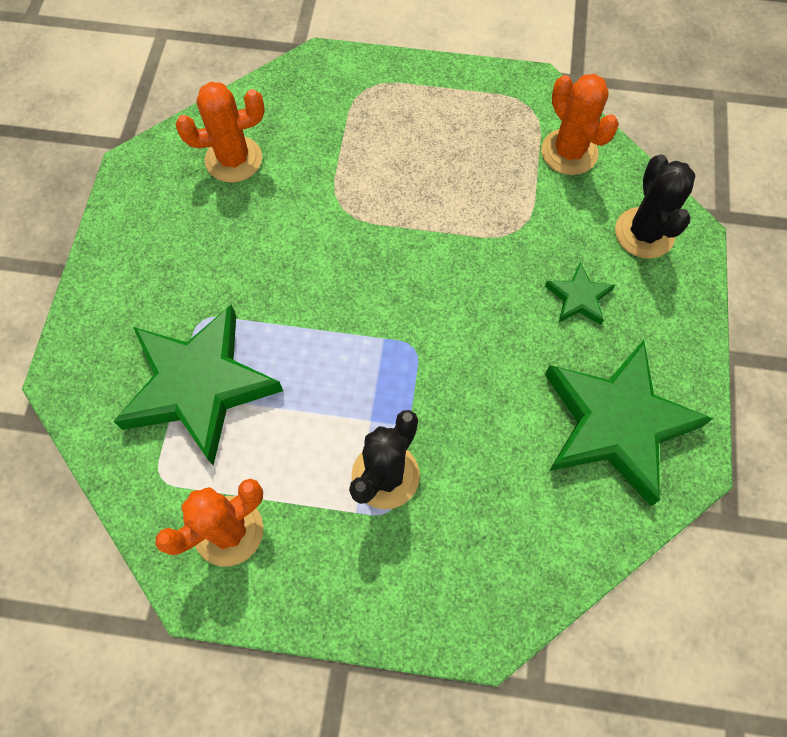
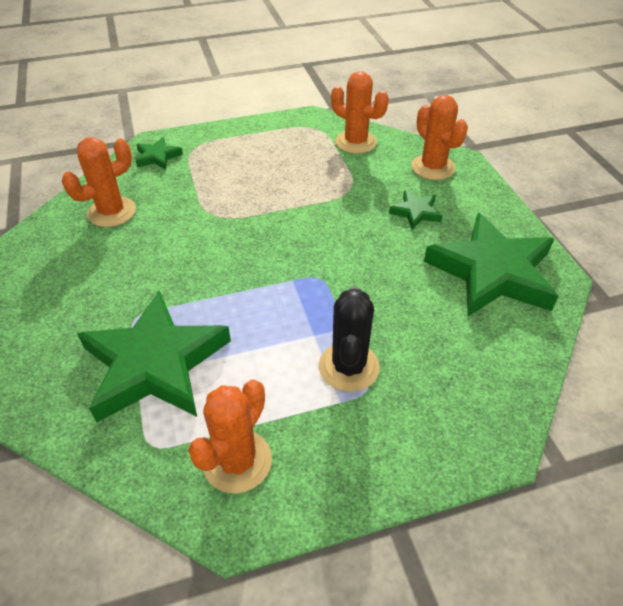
camera: 25 degrees left, 20 degrees down
(317, 88) = (157, 157): none -> green star
(644, 233) = (433, 167): black cactus -> orange cactus

